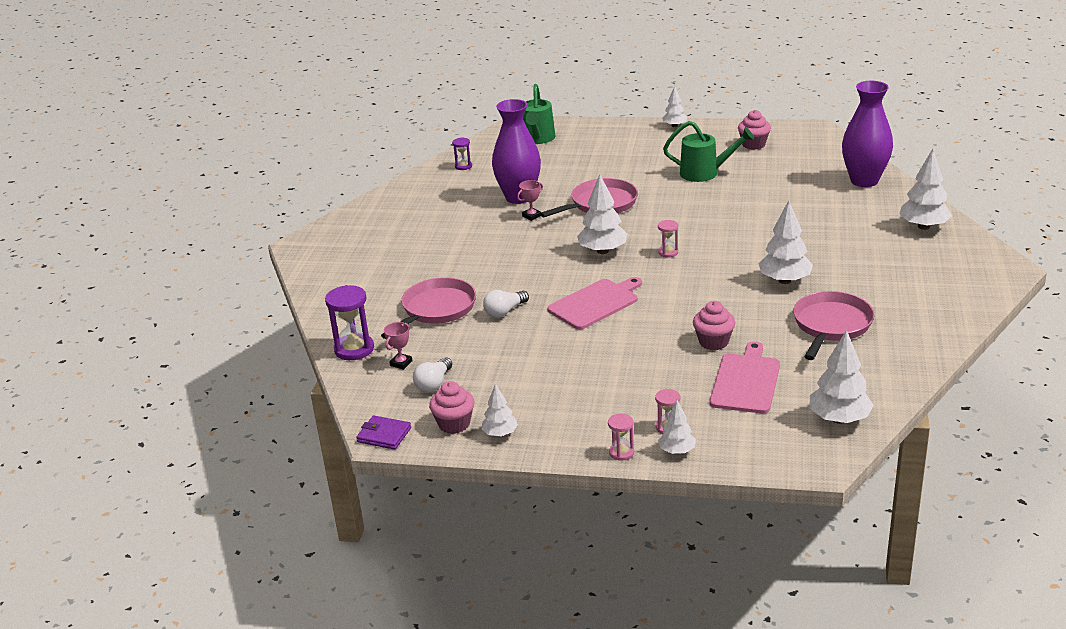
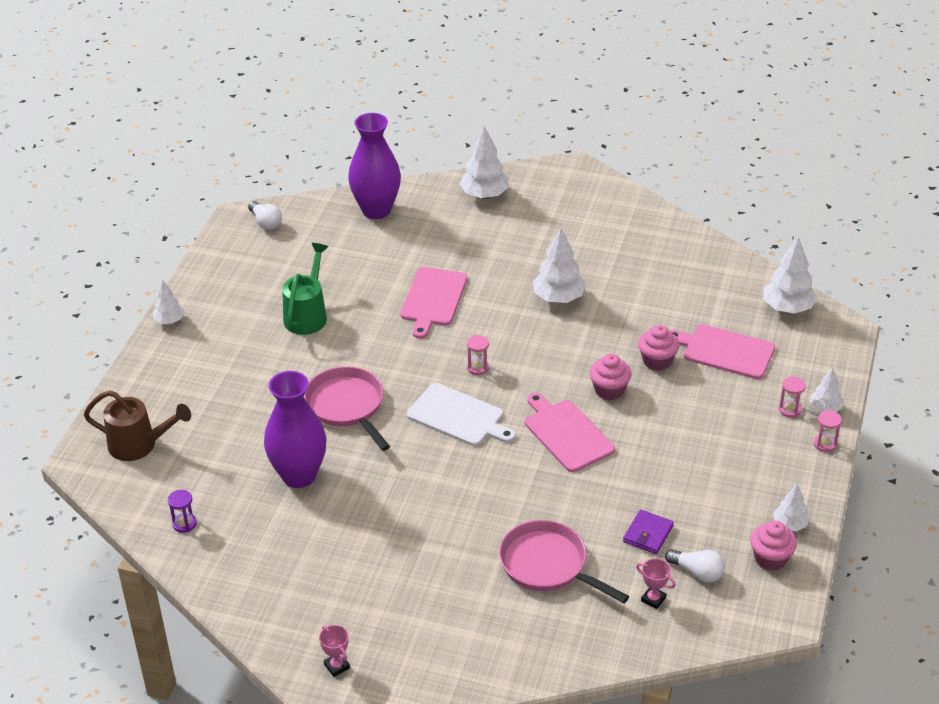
camera: 85 degrees left, 10 degrees up
(354, 349) = (617, 641): purple hourglass -> none
(384, 435) = (784, 615): purple wallet -> purple wallet (648, 534)
(504, 311) = (566, 506): white light bulb -> white light bulb (266, 222)
(531, 216) = (353, 468): pink trophy -> pink trophy (337, 666)
(537, 139) = (139, 445): green watering can -> brown watering can
(602, 251) = (458, 416): white tree -> white cutting board
(751, 221) = (433, 299): none -> pink cutting board
(753, 144) = (254, 268): pink cupcake -> pink cupcake (609, 390)
(831, 326) = (645, 285): pink pan -> none

